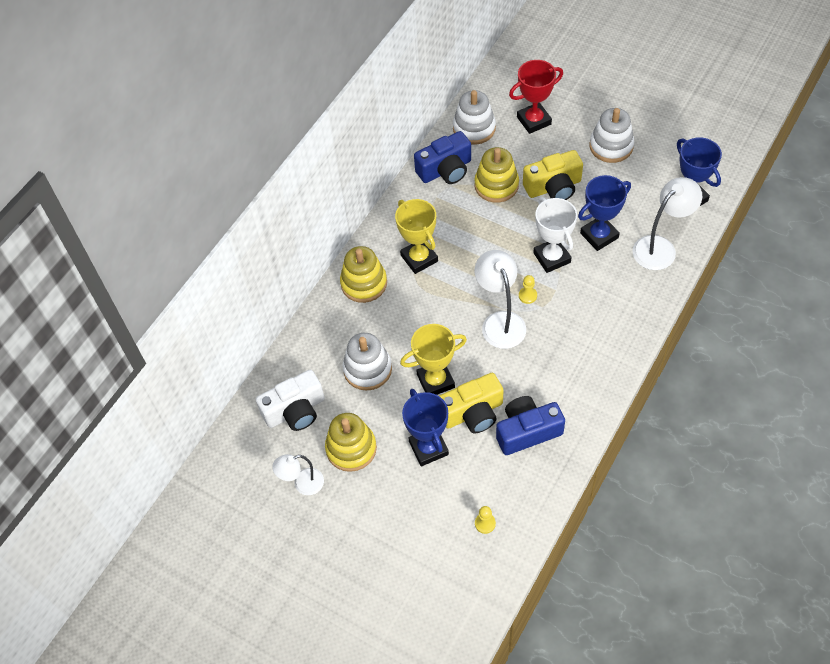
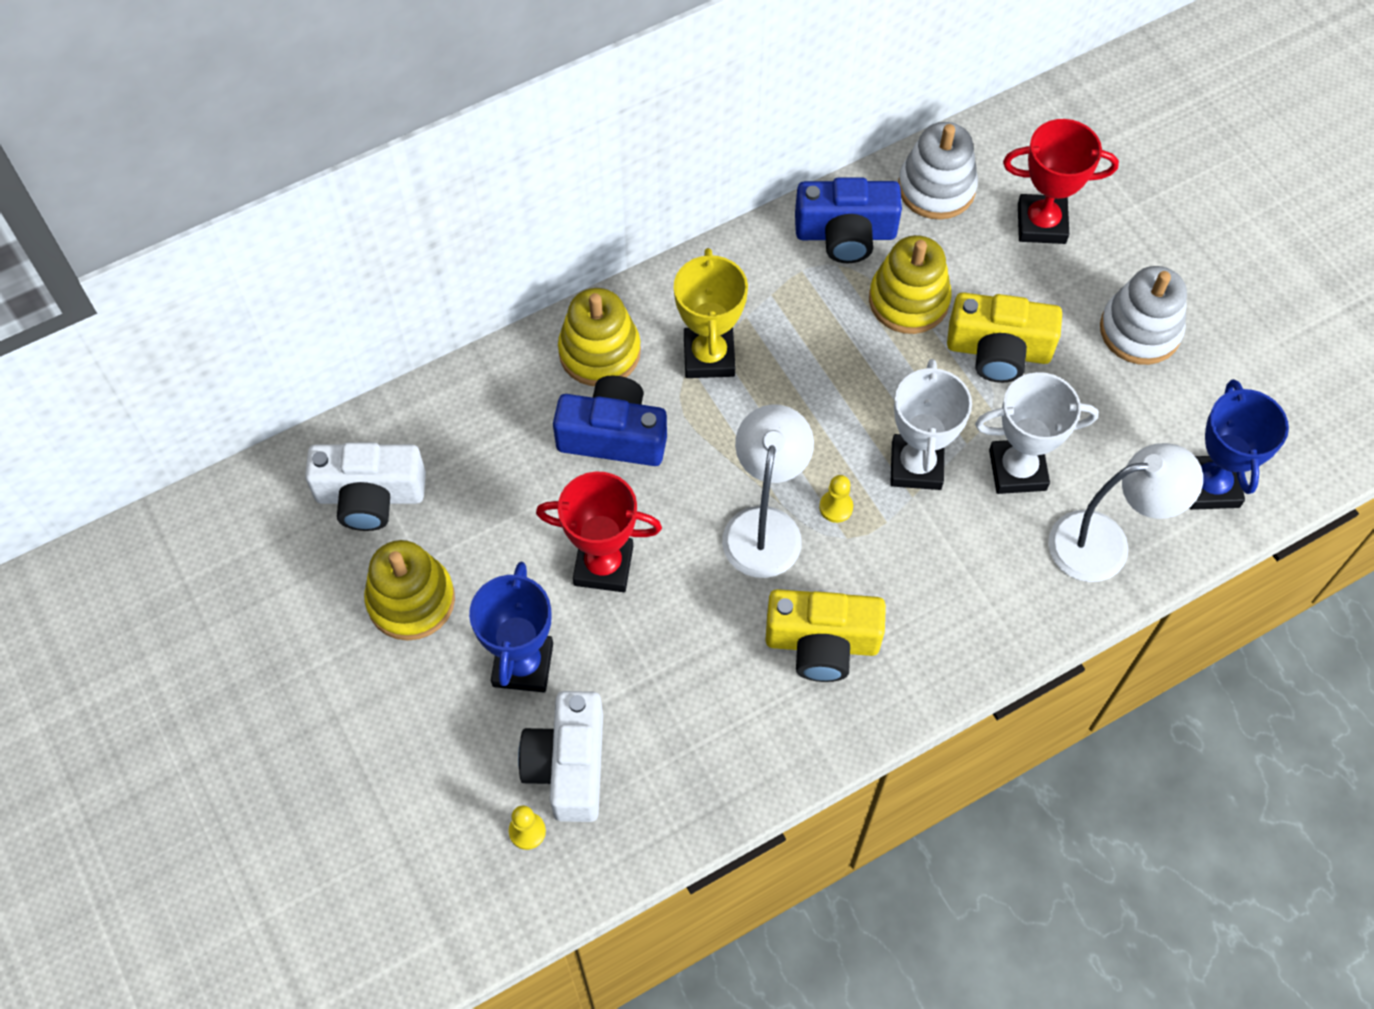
camera: 25 degrees right, 5 degrees up
(302, 484) = (307, 614): white lamp -> none
(367, 369) = (516, 490): white stacking toy -> none
(435, 381) = (603, 565): yellow trophy -> red trophy
(472, 412) = (625, 647): yellow camera -> yellow camera (822, 643)
(483, 482) = (568, 765): none -> white camera
(527, 431) = (687, 724): blue camera -> blue camera (613, 436)
(599, 235) = (1017, 470): blue trophy -> white trophy

